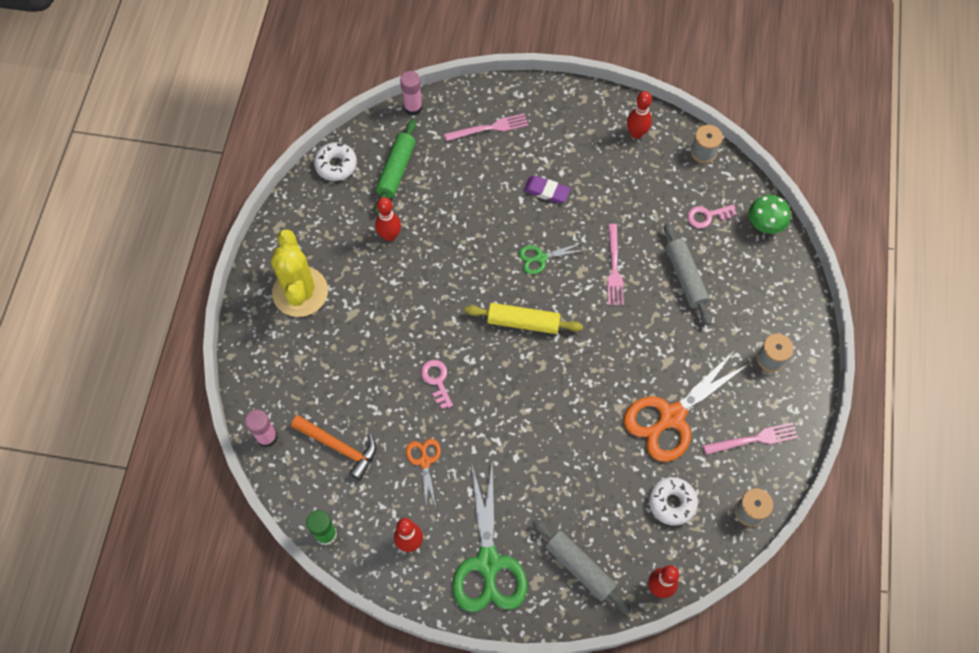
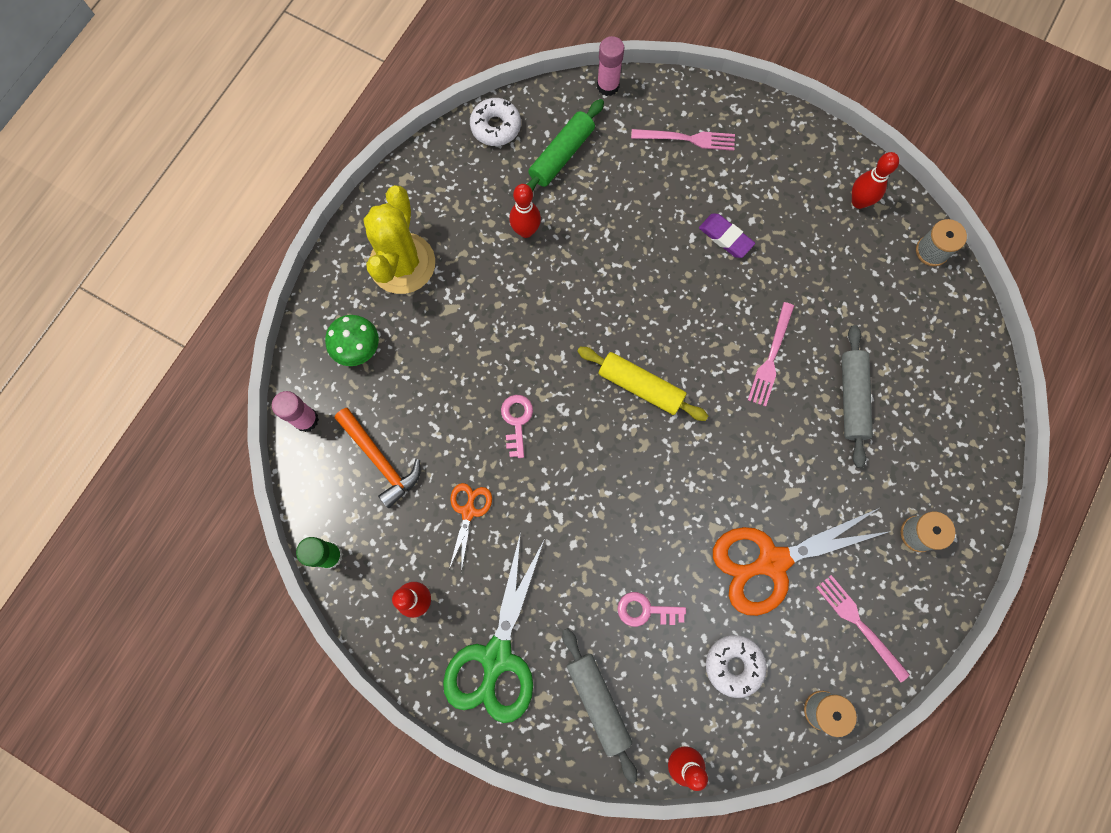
camera: 20 degrees right, 10 degrees up
(540, 258) = (689, 316): green scissors -> none
(707, 216) = (906, 332): pink key -> pink key (645, 610)
(753, 439) = (859, 624): pink fork -> pink fork turned 135 degrees counterclockwise
(765, 224) = (973, 365): green mushroom -> green mushroom (358, 348)

